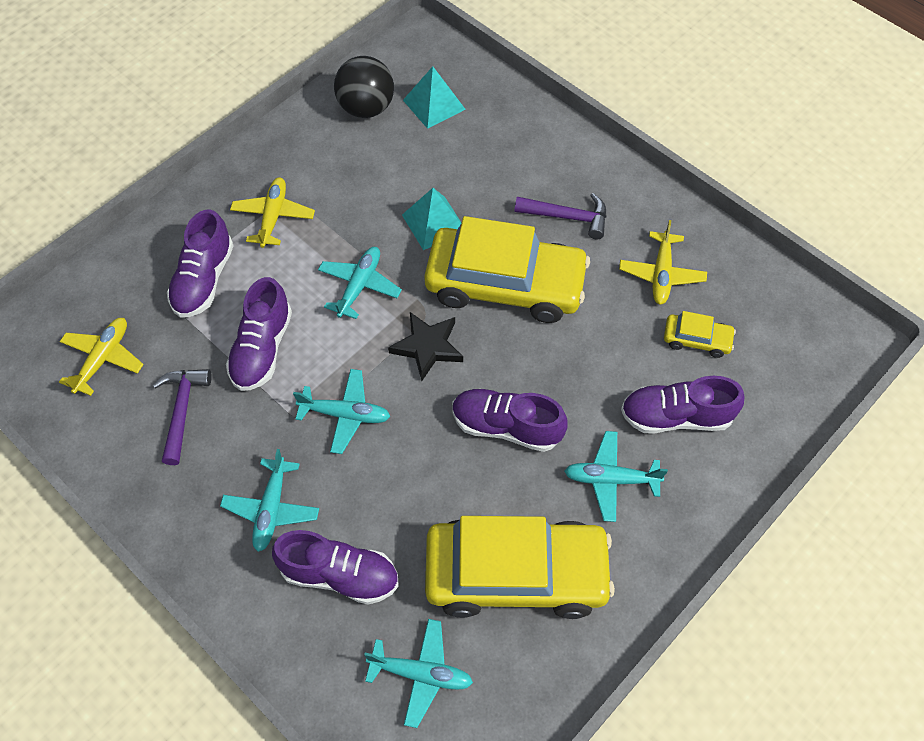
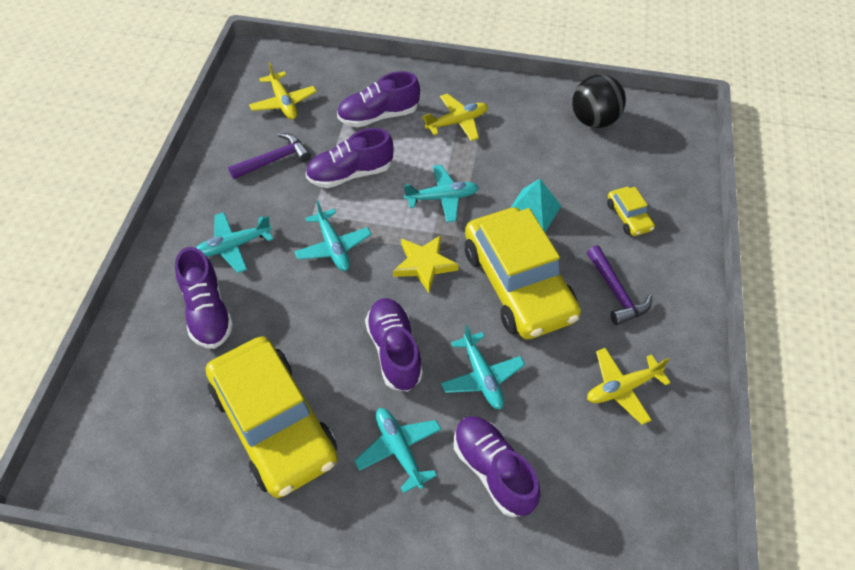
camera: 55 degrees right, 5 degrees down
(103, 359) = (283, 102): yellow plane -> yellow plane turned 75 degrees clockwise
(421, 674) = (159, 403): turquoise plane -> turquoise plane (482, 376)
(427, 347) = (424, 264): black star -> yellow star
(434, 104) = (636, 155): turquoise pyramid -> none
(697, 340) = (580, 449): yellow car -> yellow car (628, 217)

